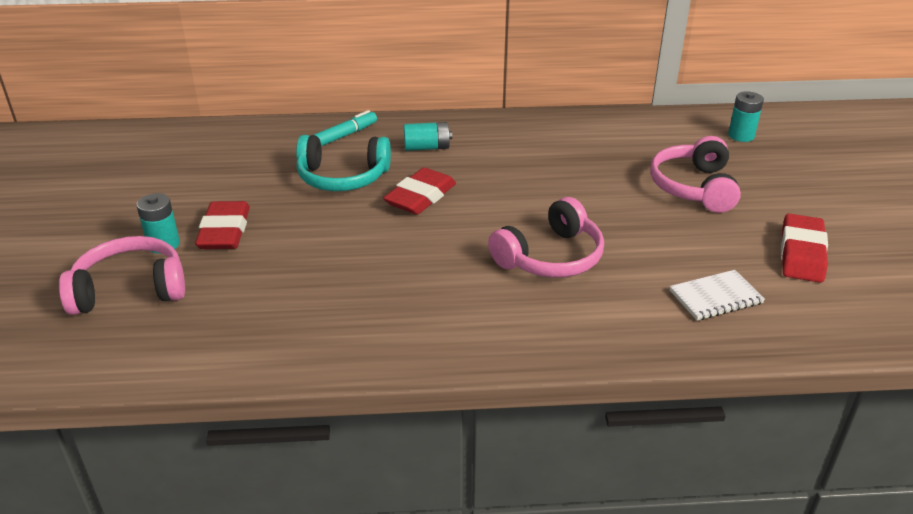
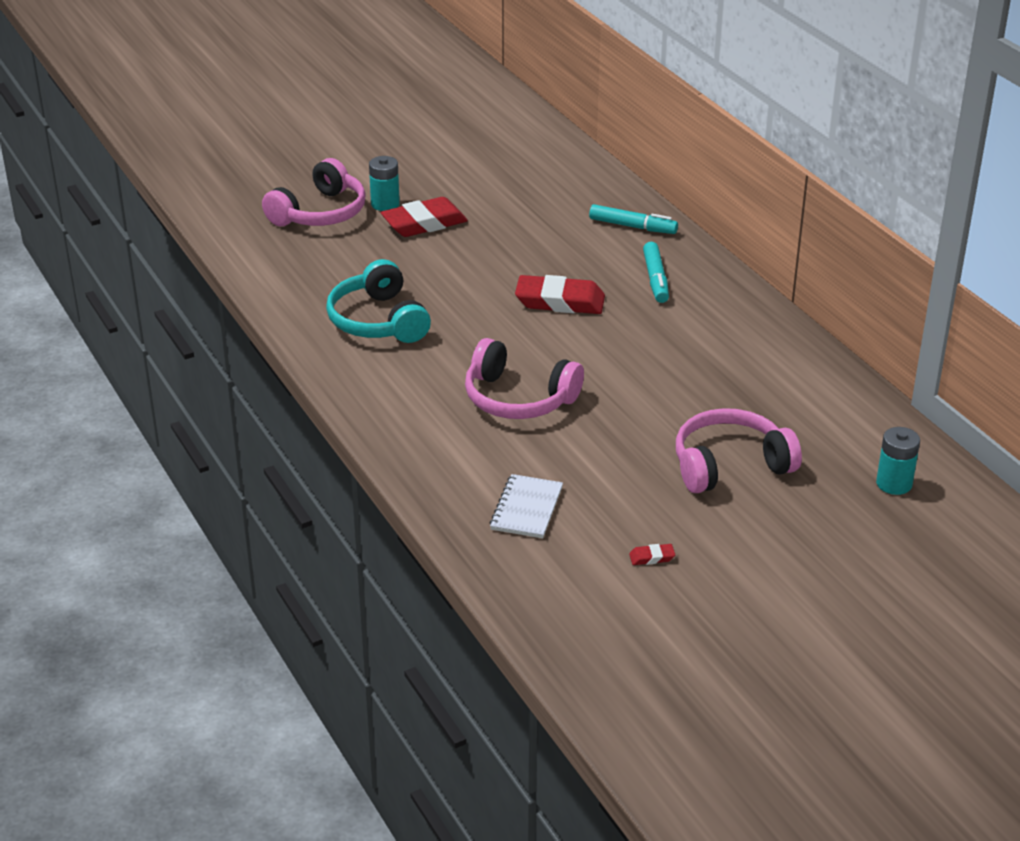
camera: 65 degrees right, 0 degrees up
(130, 289) = (320, 213): pink headphones -> pink headphones turned 75 degrees clockwise
(342, 177) = (557, 250): turquoise headphones -> turquoise headphones (378, 321)
(427, 147) = (655, 279): turquoise battery -> turquoise marker
(715, 297) = (526, 508): white notebook -> white notebook turned 60 degrees clockwise
(801, 253) = (652, 557): red eraser -> red eraser, size x0.41

